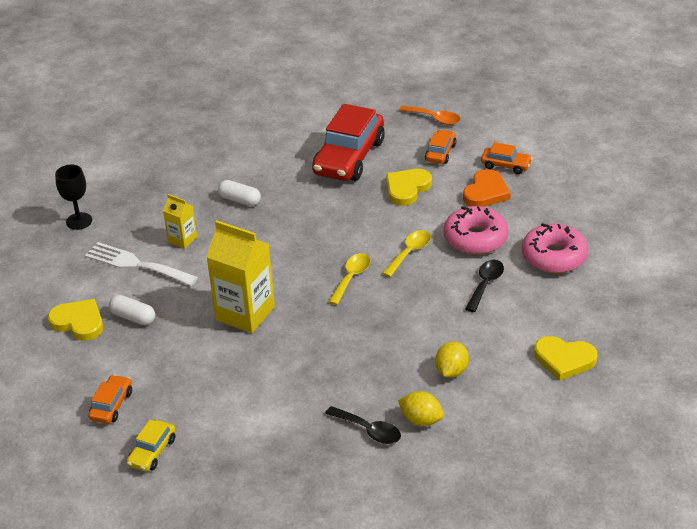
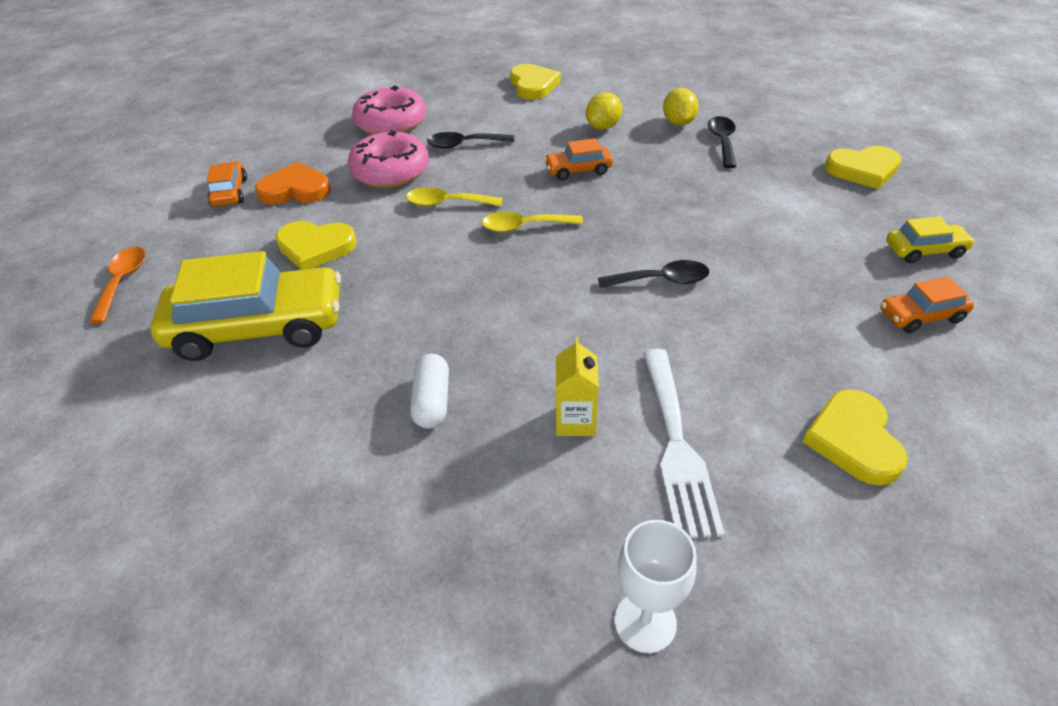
camera: 120 degrees left, 5 degrees up
(79, 221) = (645, 622): black goblet -> white goblet
(133, 317) = (777, 382): white capsule -> none
(245, 313) = (661, 280): yellow carton -> black spoon
(258, 489) = (863, 170): none -> yellow heart
(349, 157) = (258, 327): red car -> yellow car
(440, 152) = (216, 248): orange car -> orange car (578, 170)
(451, 371) = (603, 127): yellow lemon -> yellow lemon turned 45 degrees counterclockwise

